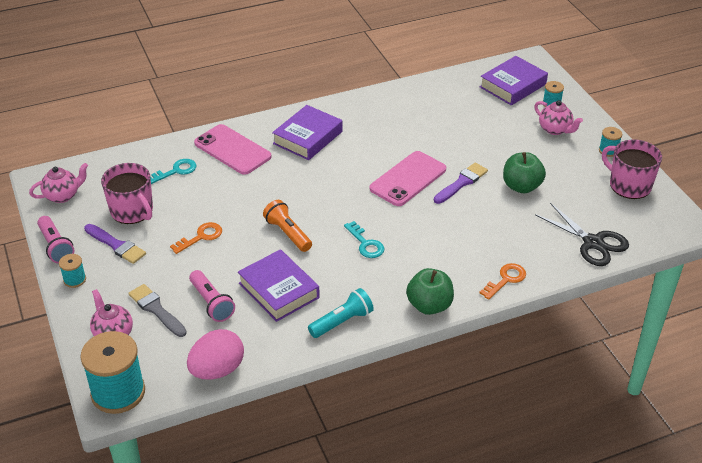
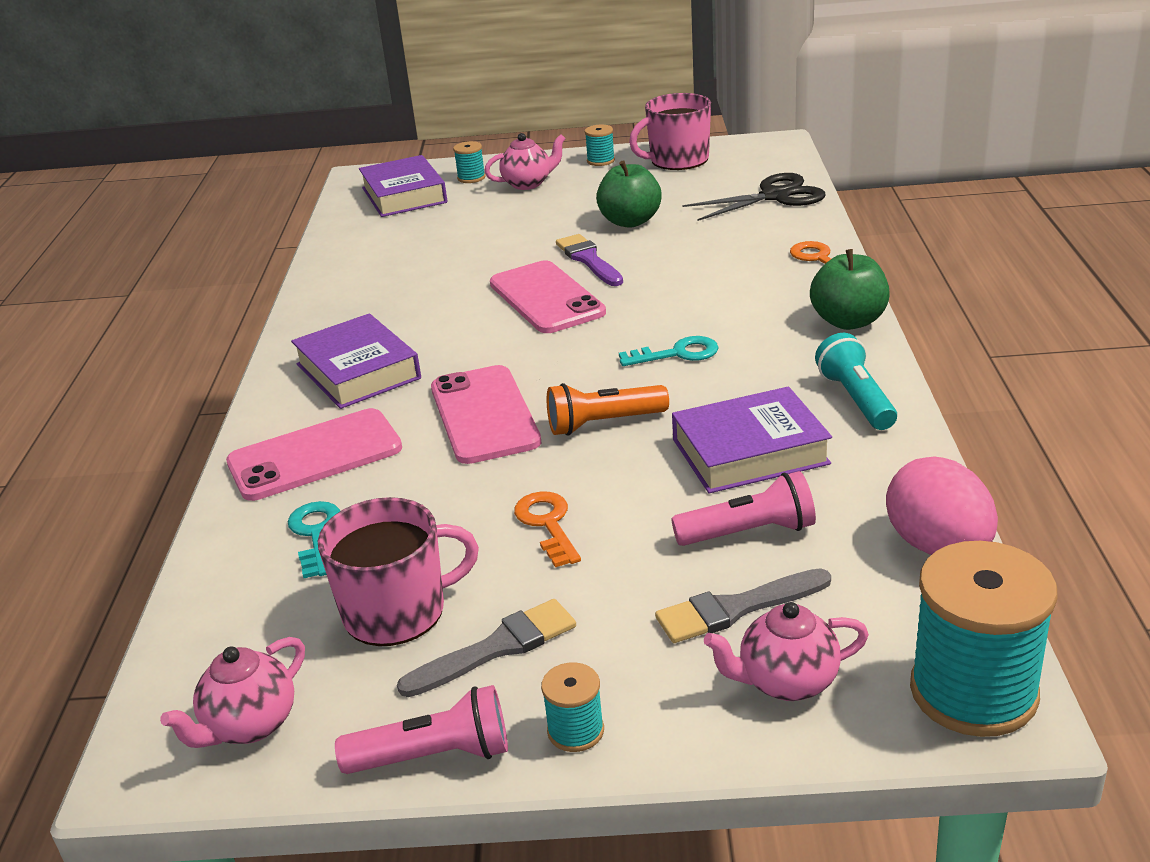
camera: 65 degrees left, 10 degrees down
(63, 195) = (250, 725): pink teapot -> pink teapot turned 135 degrees counterclockwise
(116, 245) = (496, 648): purple brush -> grey brush
(282, 191) = (484, 415): none -> pink phone

